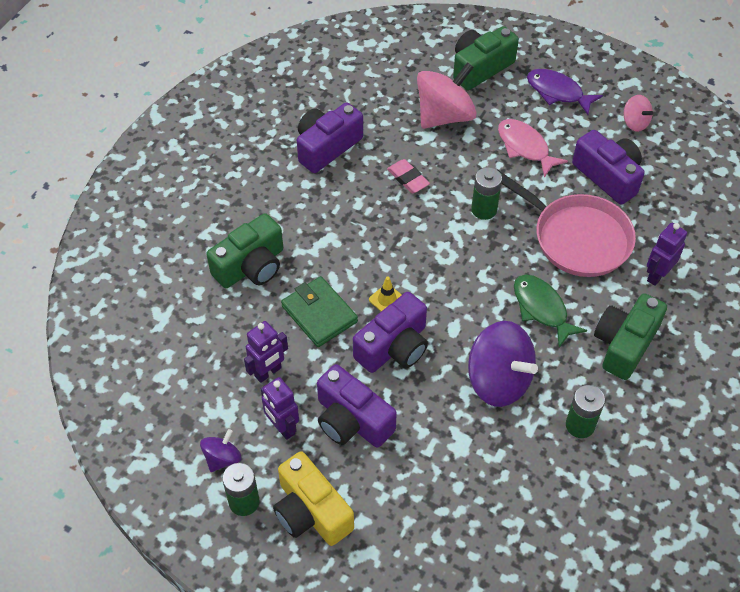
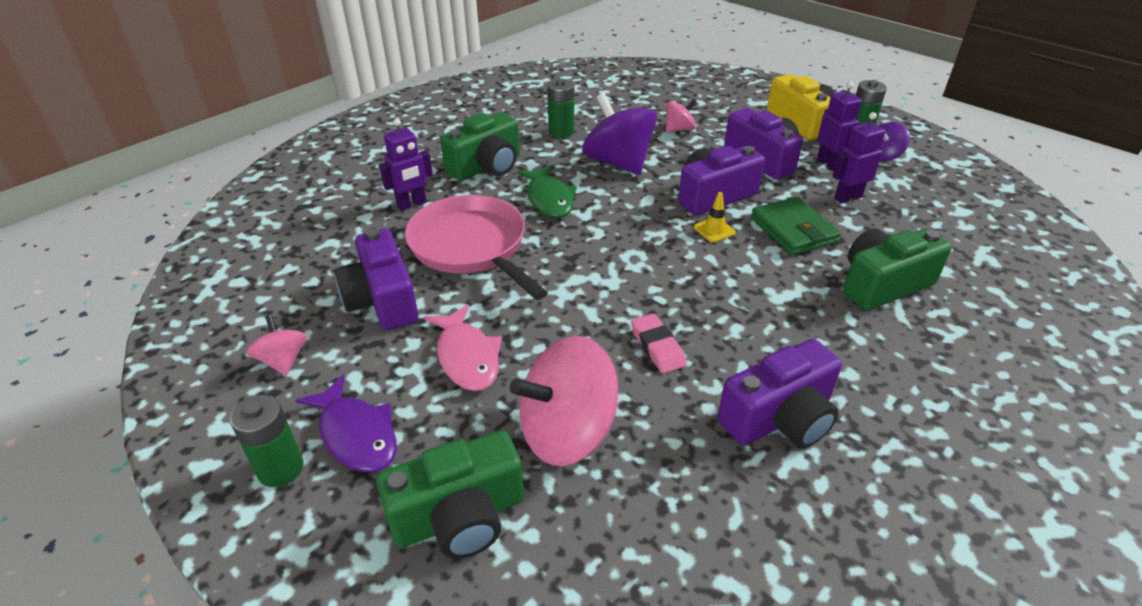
camera: 165 degrees left, 15 degrees down
(451, 461) = (679, 129): none -> pink spinning top
(484, 209) = (566, 292): green battery -> green battery (280, 469)

